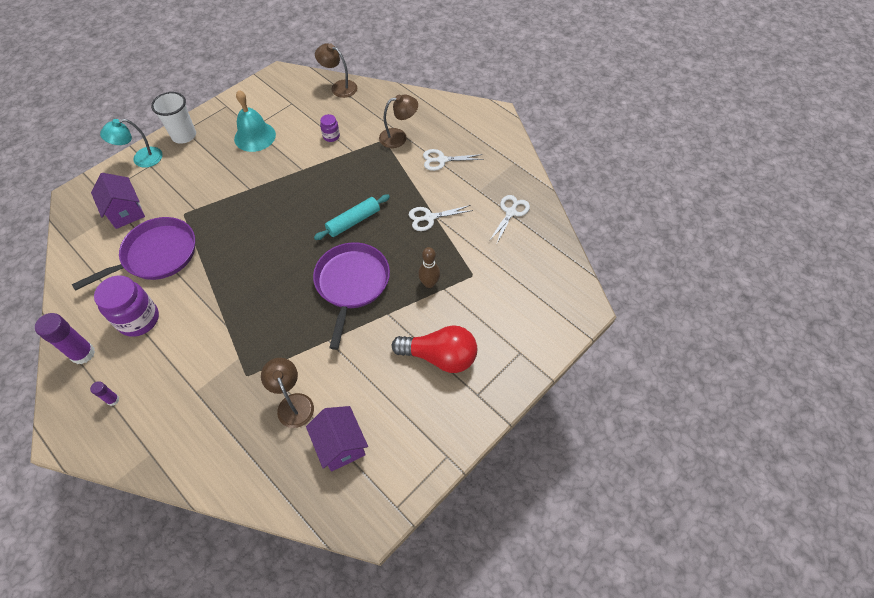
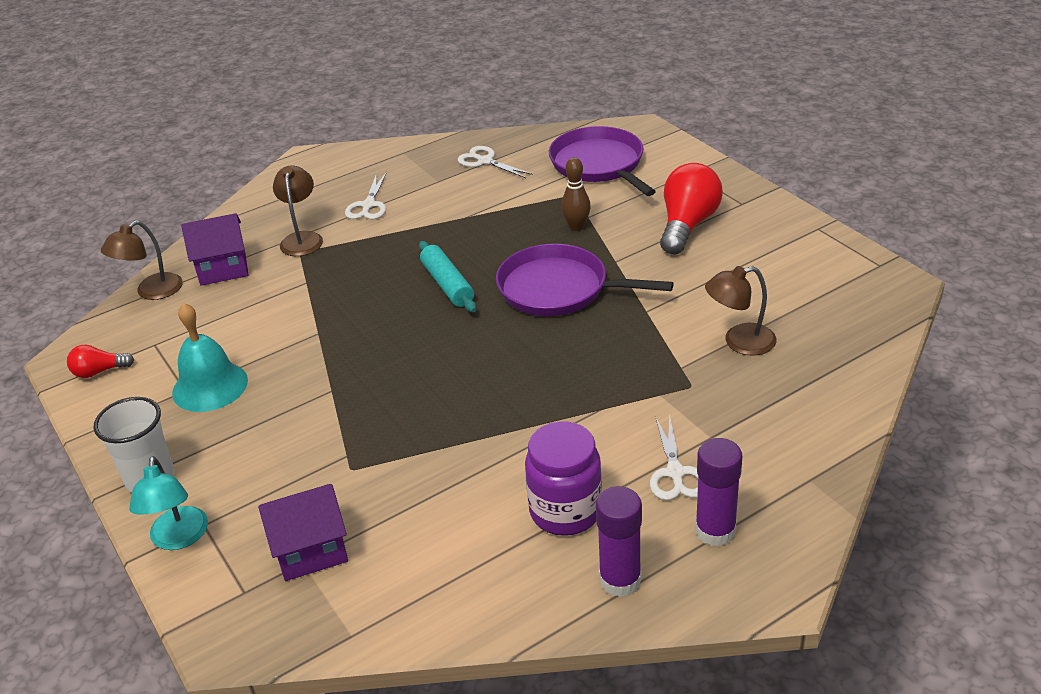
camera: 75 degrees left, 20 degrees down
(113, 400) = (715, 531): purple glue stick -> purple glue stick, size x1.97
(156, 255) = (433, 498): purple pan -> purple pan (599, 164)
(268, 89) = (99, 371): none -> red light bulb
(331, 136) = (262, 302): purple jar -> none
(341, 445) = (802, 303): purple house -> purple house (223, 269)
(429, 217) = (468, 221): white scissors -> white scissors (675, 473)

